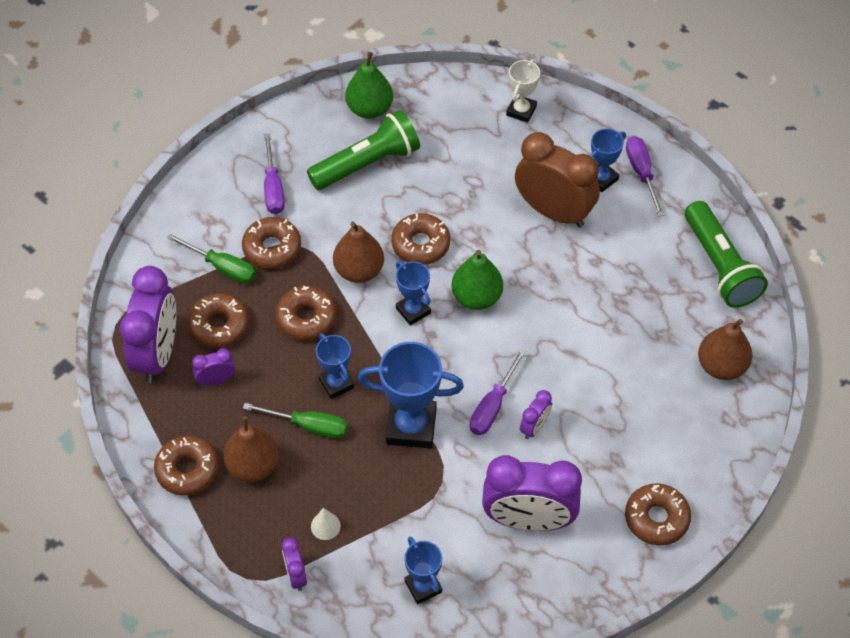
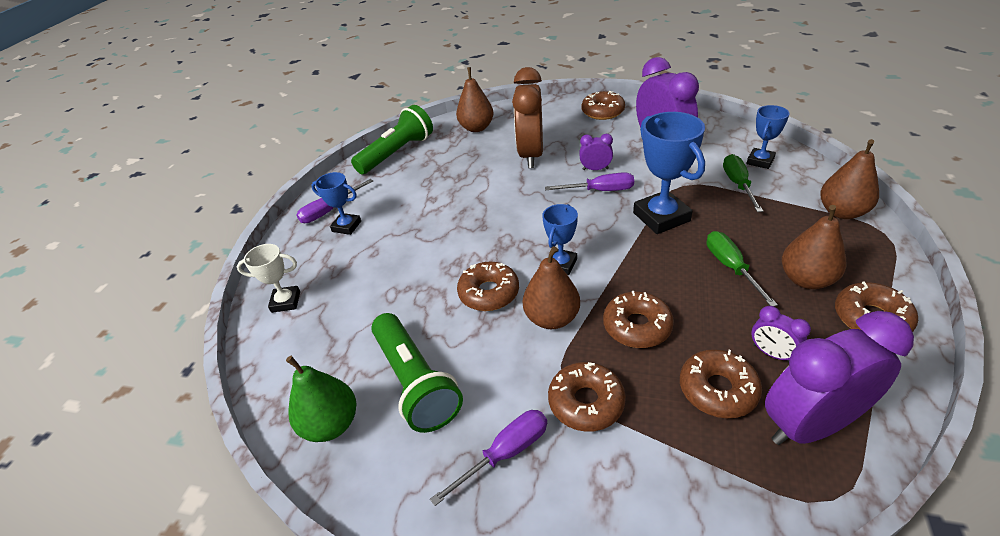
camera: 115 degrees left, 15 degrees down
(222, 267) = (650, 435): green screwdriver -> green screwdriver (738, 184)
(296, 575) = (841, 212): purple clock -> brown pear
(325, 526) = (789, 217): white cone -> none
(336, 383) = (675, 272): blue trophy -> none
(367, 164) = (415, 382): green flashlight -> green flashlight turned 150 degrees counterclockwise
(476, 297) = (515, 238): green pear -> none
(553, 212) = (397, 235): brown clock -> brown clock (531, 155)

